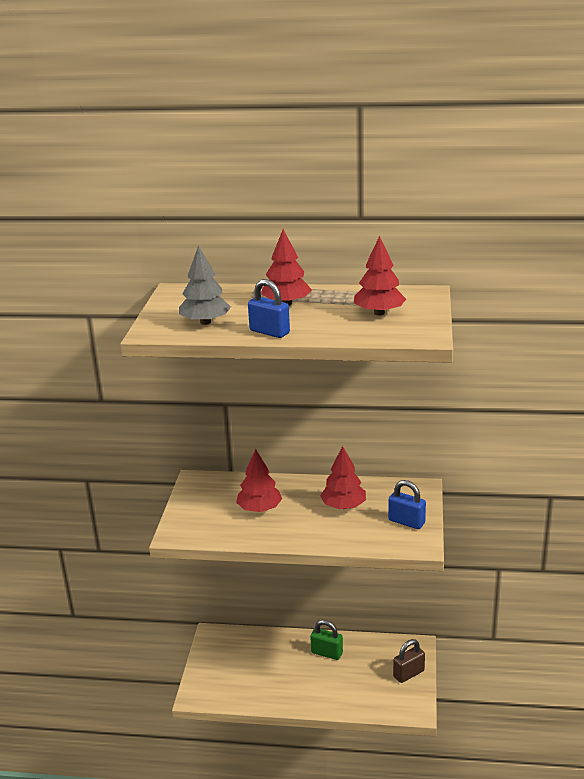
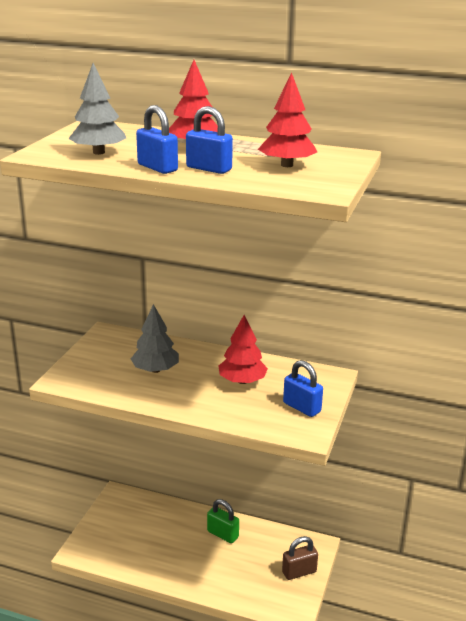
camera: 10 degrees right, 0 degrees up
(259, 509) = (155, 370): red tree -> grey tree
(315, 326) = (209, 169): none -> blue padlock

